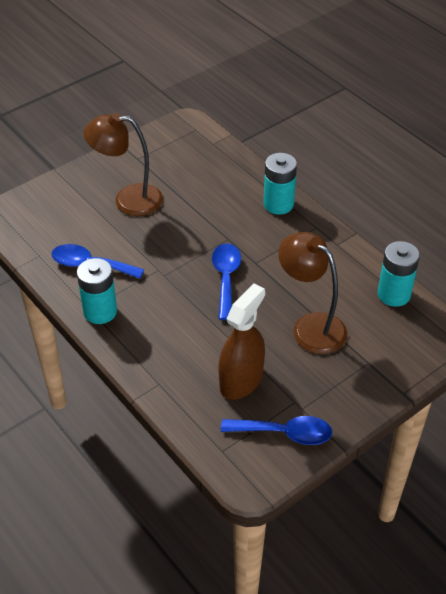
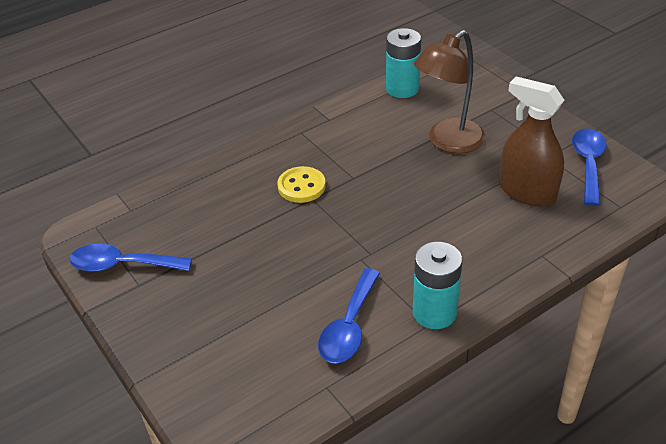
camera: 85 degrees left, 5 degrees down
(128, 200) = (225, 292): brown lamp -> none
(226, 278) = (377, 201): blue spoon -> blue spoon (122, 265)
(243, 231) = (301, 186): none -> yellow button
(278, 204) = (259, 157): turquoise battery -> none

